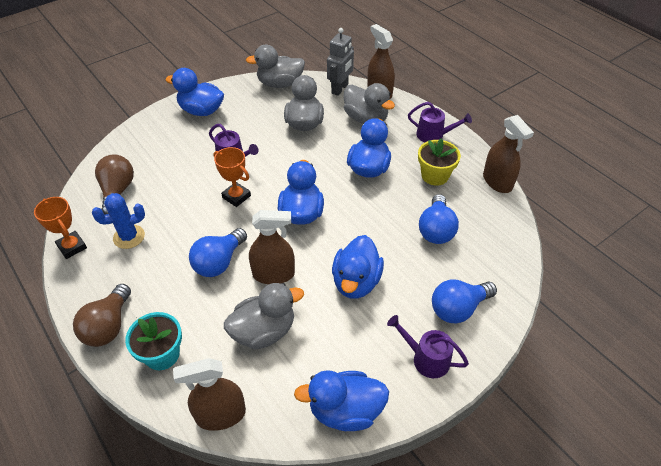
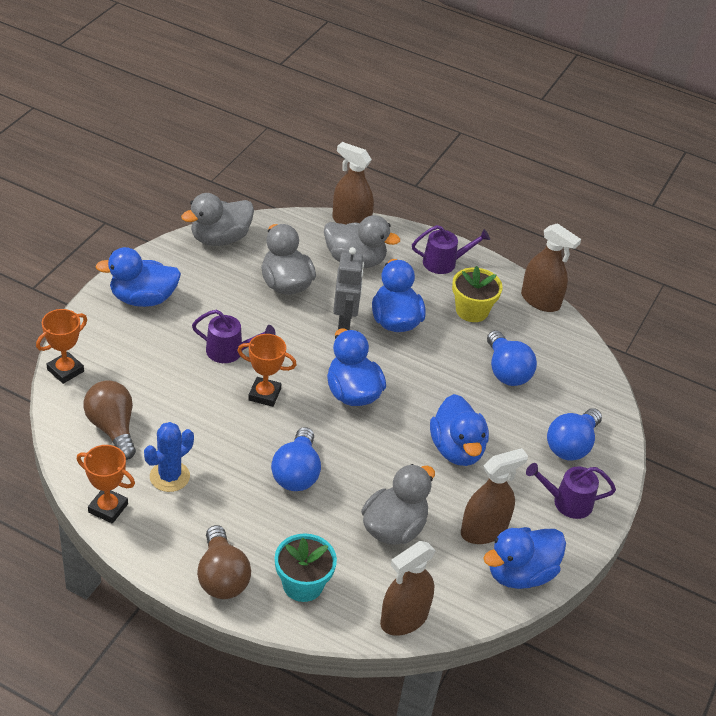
camera: 30 degrees left, 5 degrees down
(118, 145) = (65, 370): none -> orange trophy
(273, 274) = (365, 468): brown spray bottle -> brown spray bottle (483, 530)
(340, 89) = (300, 228): grey robot -> grey robot (345, 320)

